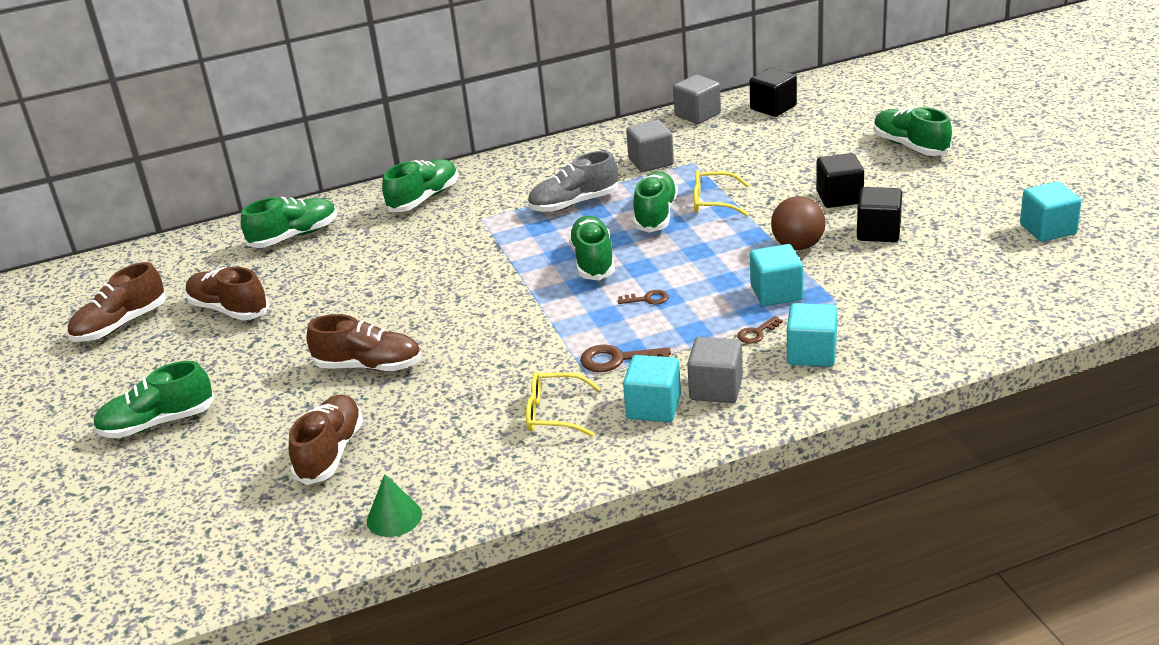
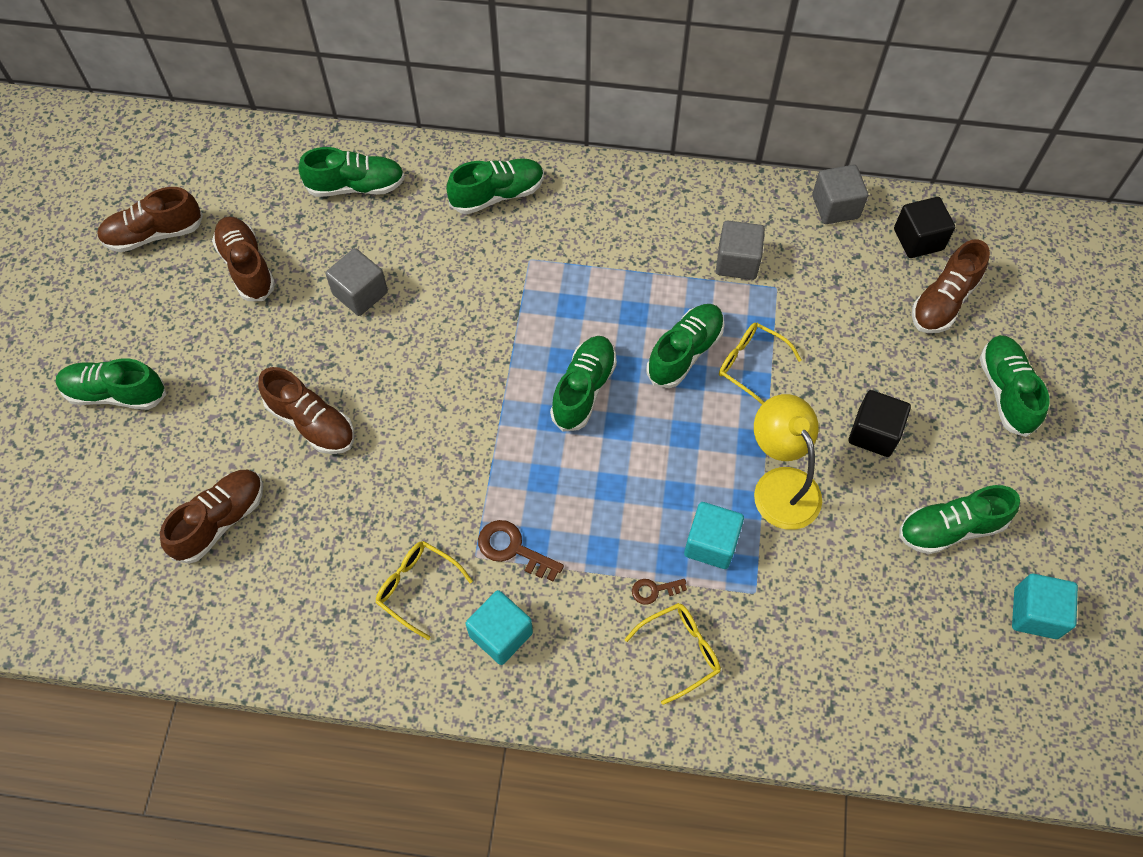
camera: 25 degrees right, 30 degrees up
(394, 517) = (221, 636): green cone -> none
(574, 203) = (624, 287): grey shoe -> none
(647, 299) = (594, 478): brown key -> none
(716, 388) = (567, 644): grey cube -> grey cube (360, 293)
(798, 246) = (780, 485): brown ball -> yellow lamp
(811, 353) = (680, 651): turquoise cube -> yellow glasses
(821, 126) = (943, 301): none -> brown shoe
(878, 232) = (870, 512): black cube -> none
(944, 217) = (950, 528): none -> green shoe

